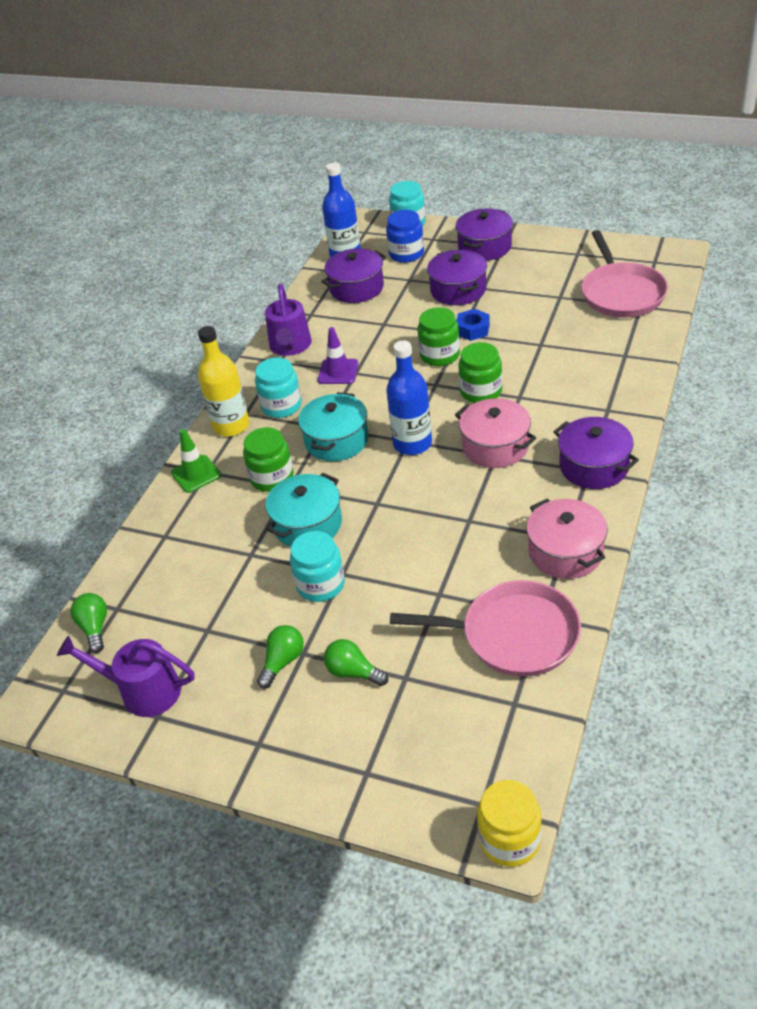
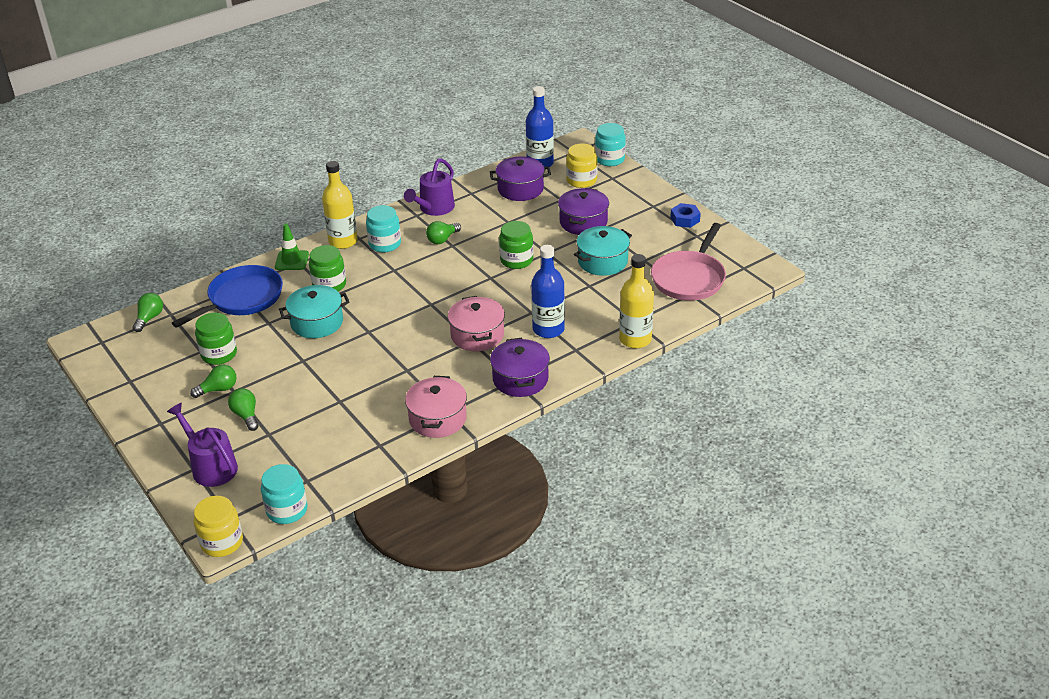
camera: 30 degrees right, 5 degrees down
(143, 691) = (137, 364): purple watering can -> purple watering can (211, 467)
(186, 544) = (242, 298): none -> blue pan
(320, 584) = (284, 360): turquoise jar -> turquoise jar (287, 510)
(336, 440) = (390, 282): turquoise pot -> turquoise pot (602, 261)
(338, 372) = (442, 239): purple traffic cone -> green light bulb
(406, 254) = (581, 180): blue jar -> yellow jar
(412, 444) = (431, 307): blue bottle -> blue bottle (548, 329)
(472, 329) = (558, 253): blue nut -> blue nut (685, 219)
(481, 392) = (512, 297): green jar -> green jar (219, 354)
(485, 247) = (639, 200): purple pot -> none
(513, 635) = (351, 446): pink pan -> none
(648, 371) = (635, 339): none -> yellow bottle

